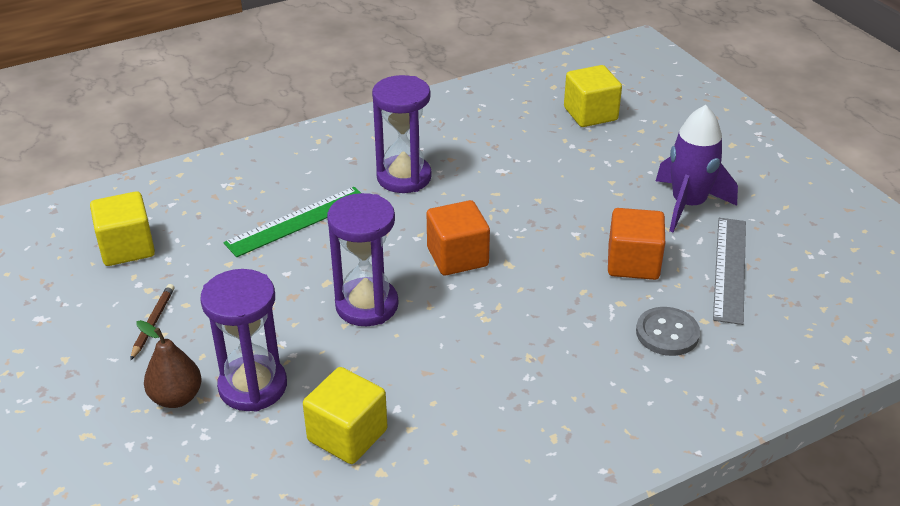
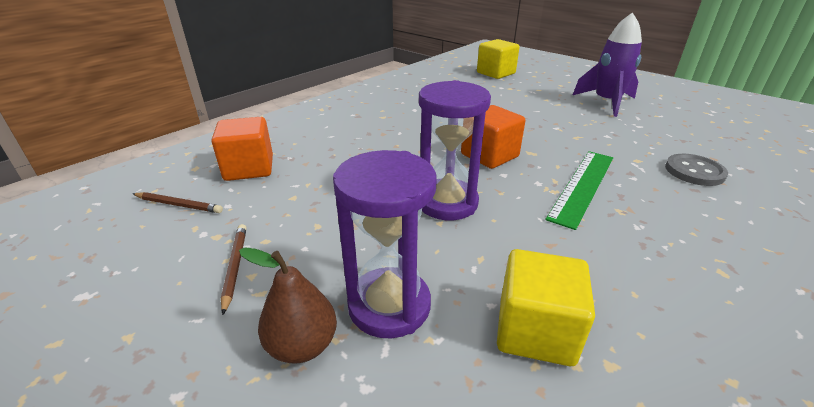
camera: 20 degrees left, 5 degrees down
(127, 248) = (179, 205): yellow cube -> brown pencil
(297, 221) = (338, 156): green ruler -> green ruler (582, 186)
(404, 177) = (404, 118): purple hourglass -> none
(633, 263) = (615, 136): orange cube -> orange cube (249, 168)
(729, 269) = (677, 128): grey ruler -> none

